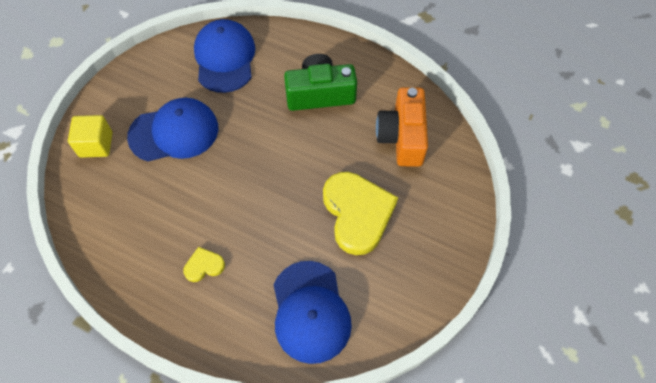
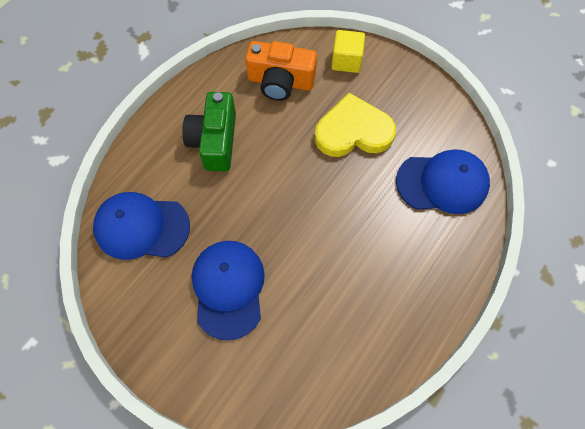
camera: 80 degrees left, 5 degrees up
(96, 144) = (225, 378): yellow cube -> yellow cube (346, 61)
(204, 266) = (389, 269): yellow heart -> none

